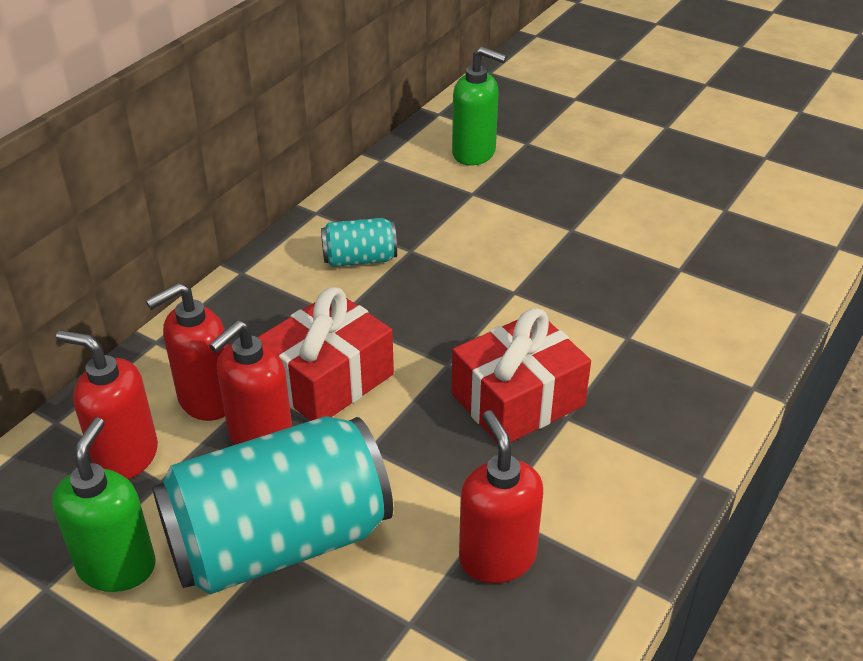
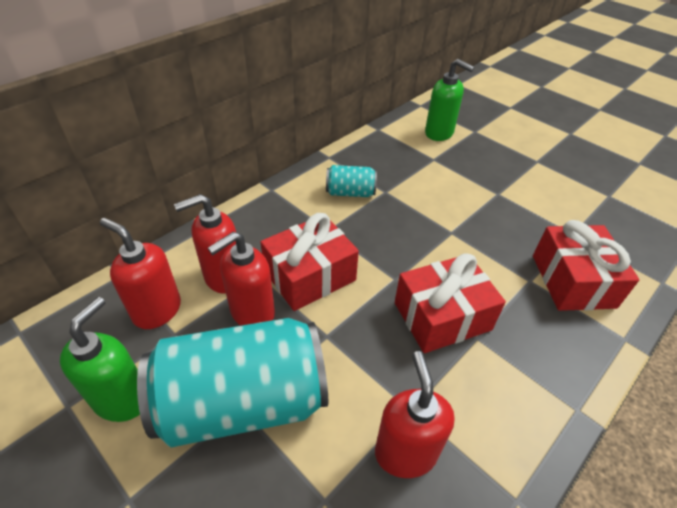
camera: 10 degrees right, 5 degrees up
(683, 329) = (572, 281): none -> red gift

